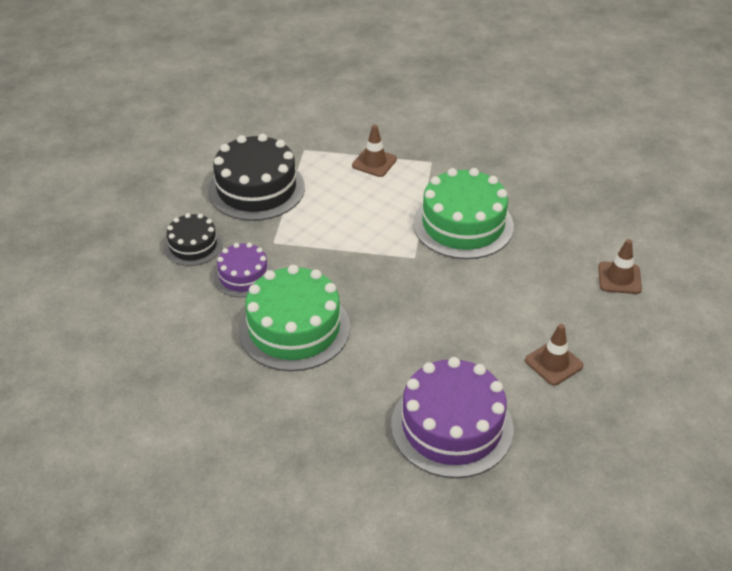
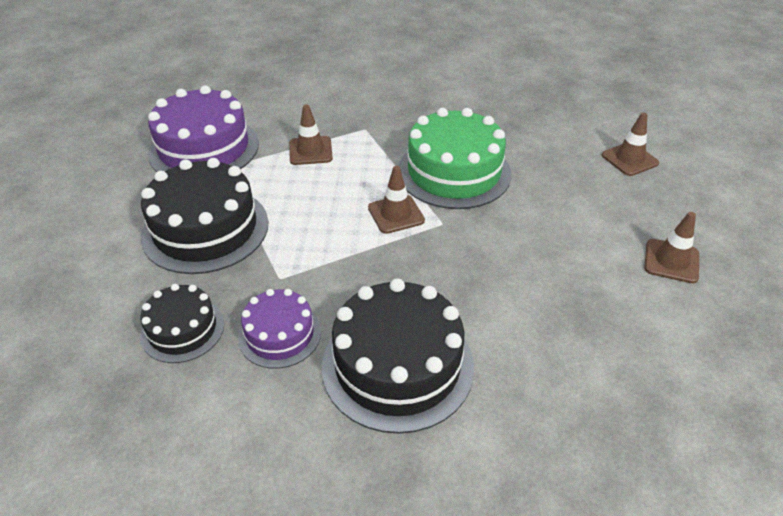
camera: 35 degrees left, 0 degrees up
(294, 328) = (397, 365): green cake -> black cake
(388, 236) = (396, 214): none -> brown traffic cone
(452, 426) = (666, 381): purple cake -> purple cake (204, 148)

